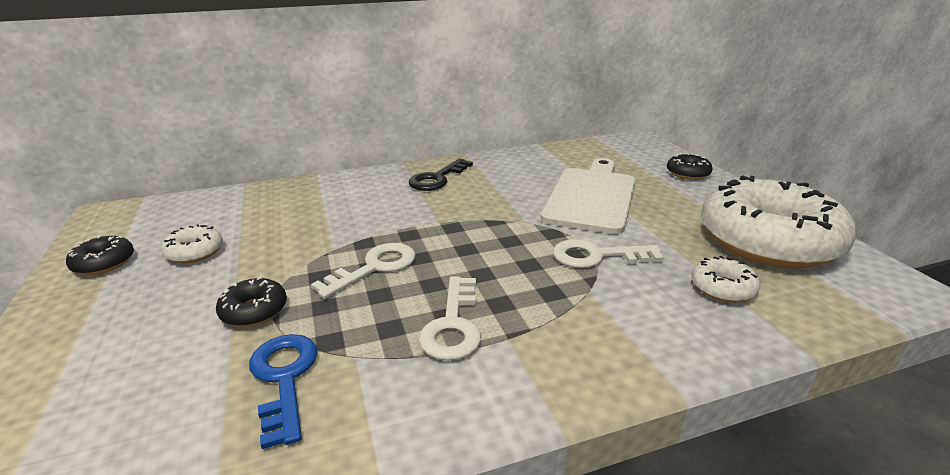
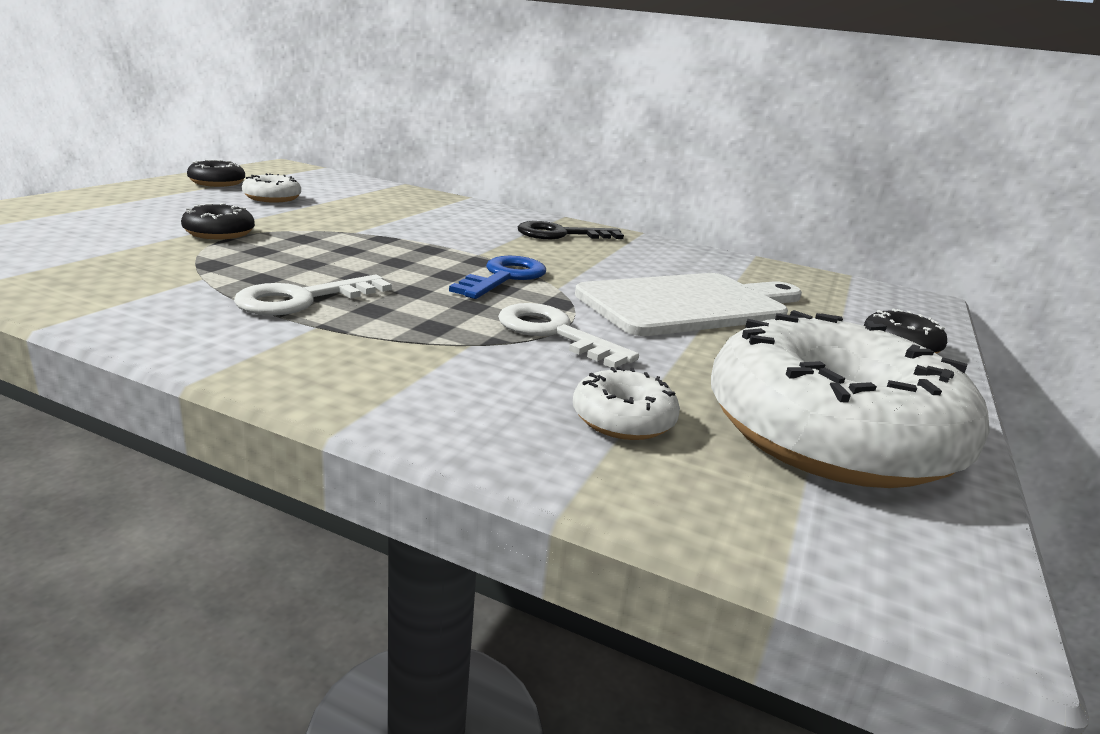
camera: 40 degrees right, 5 degrees down
(284, 378) = (142, 264): blue key -> blue key (504, 277)
(375, 267) = (349, 251): white key -> none

